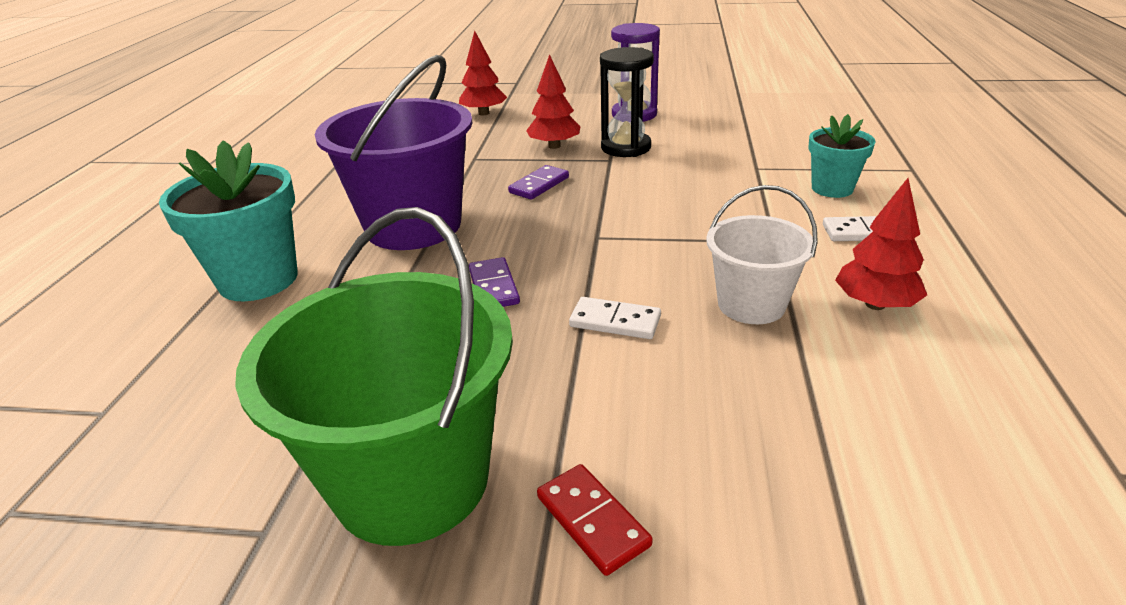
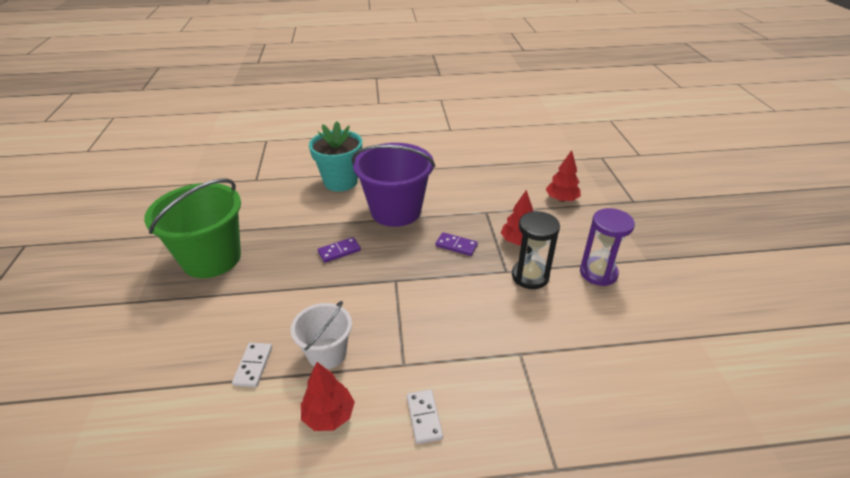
camera: 75 degrees right, 5 degrees up
(592, 521) = (182, 309): red domino -> none
(615, 321) = (310, 299): white domino -> white domino (253, 366)
(832, 188) = (495, 402): turquoise flower pot -> none

